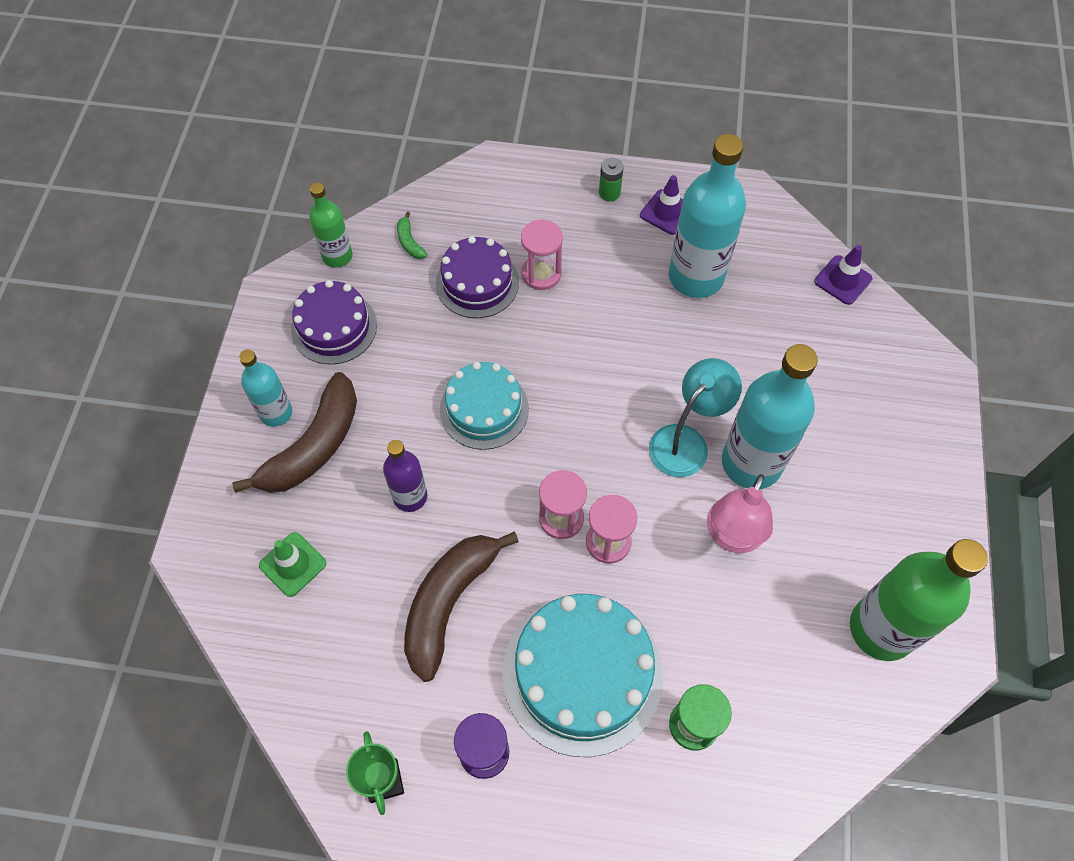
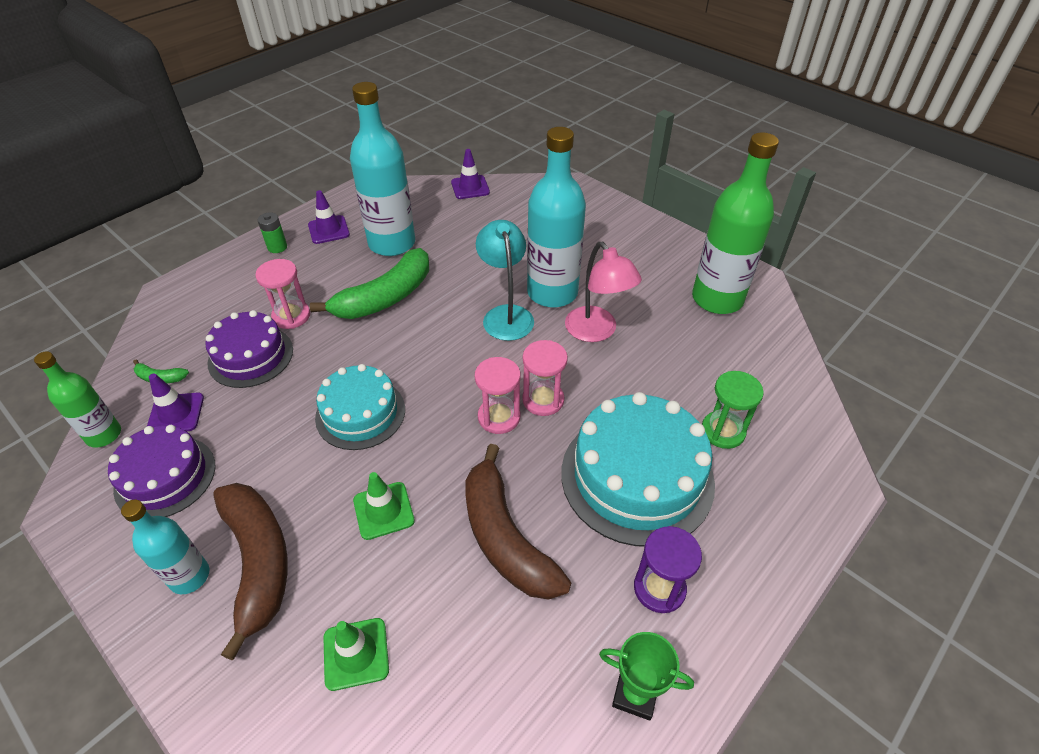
camera: 55 degrees left, 15 degrees down
(387, 283) = (176, 413): none -> purple traffic cone
(410, 496) = (383, 510): purple bottle -> green traffic cone
(622, 326) = (385, 297): none -> green banana

